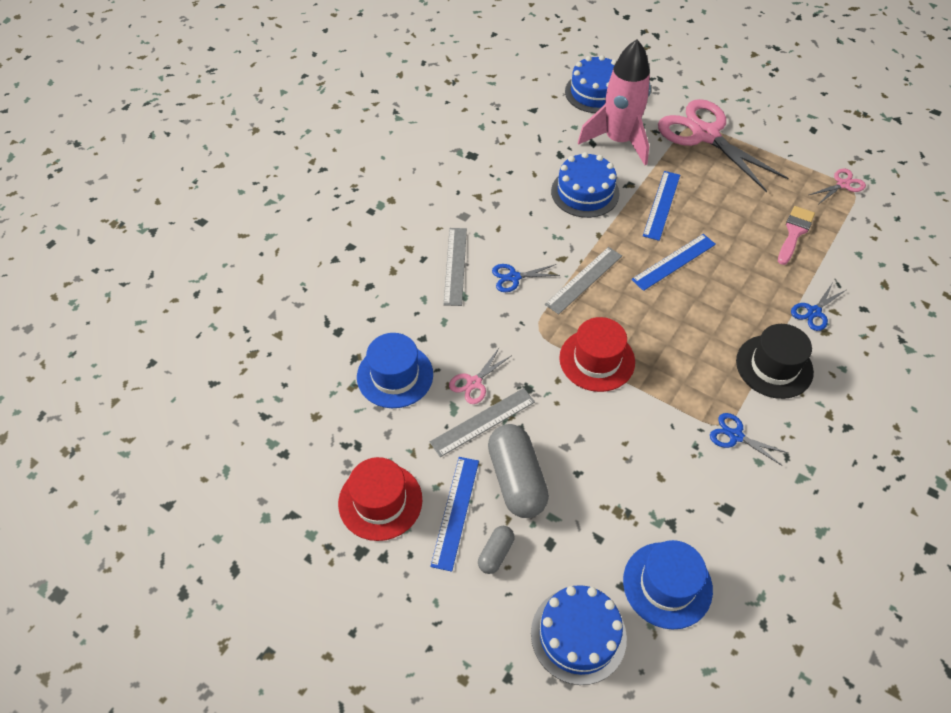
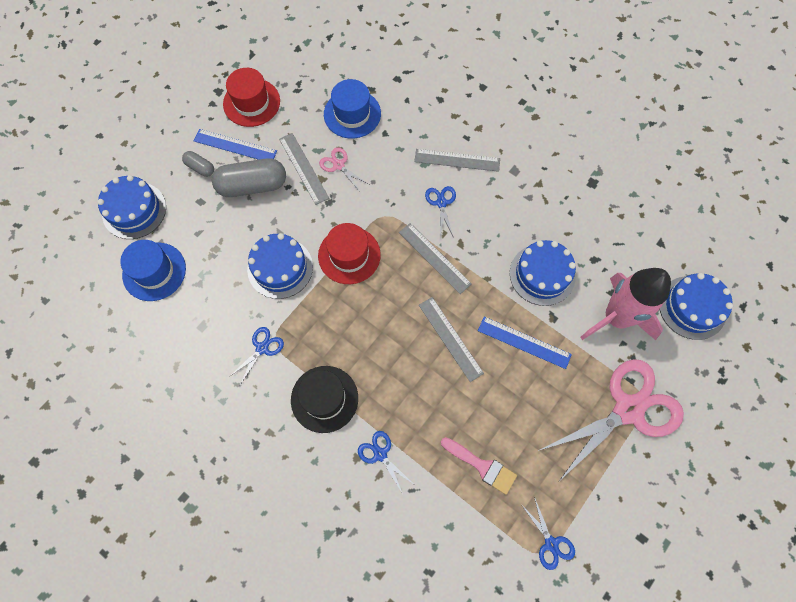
camera: 95 degrees right, 15 degrees up
(628, 430) = (280, 268): none -> blue cake
(674, 262) = (450, 338): blue ruler -> grey ruler
(842, 184) = (551, 543): pink scissors -> blue scissors

